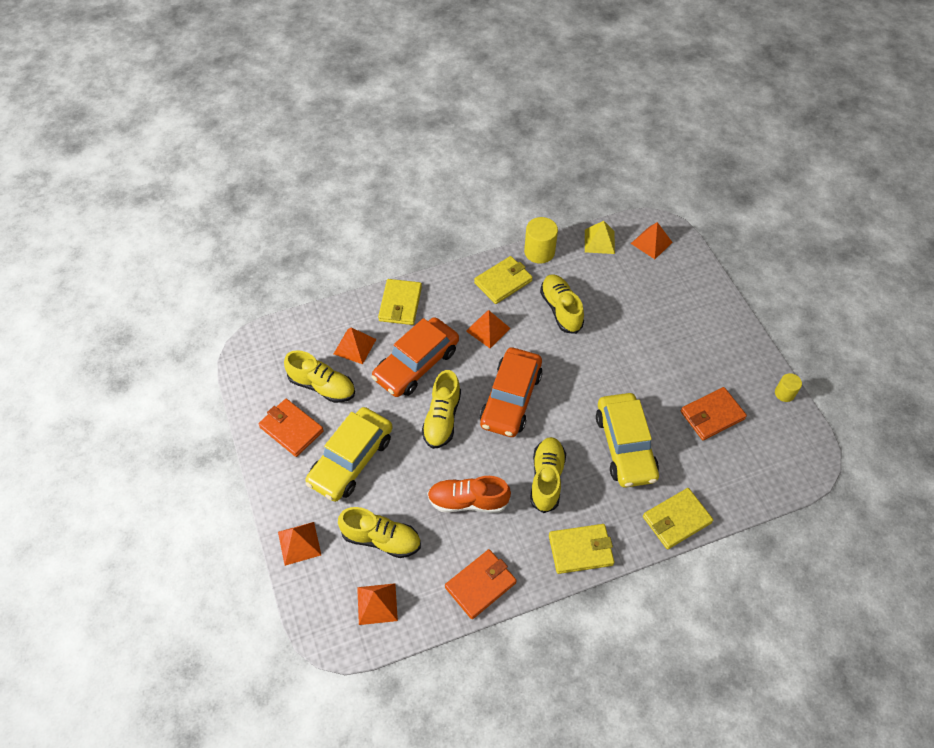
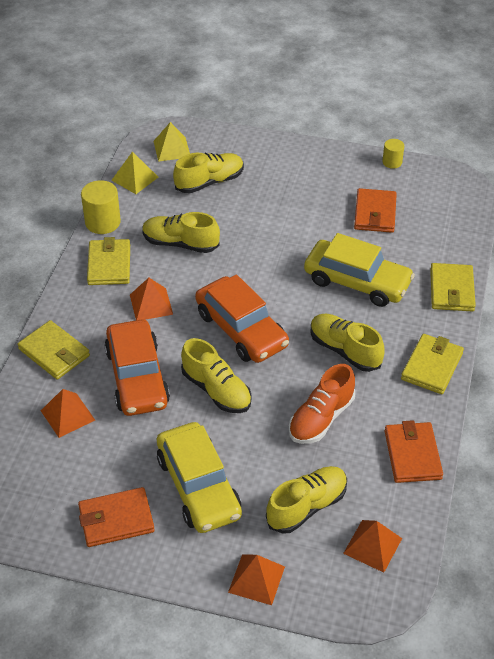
camera: 55 degrees left, 10 degrees down
(322, 386) = (89, 466): yellow shoe -> yellow shoe (209, 182)
(651, 243) = (172, 149): orange pyramid -> yellow pyramid

